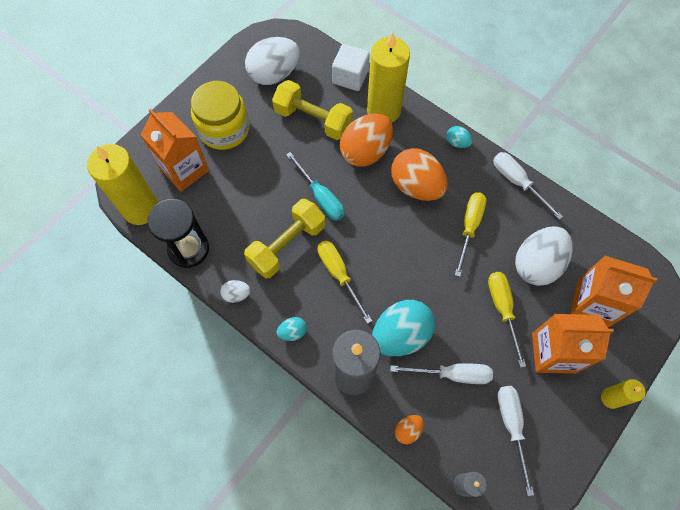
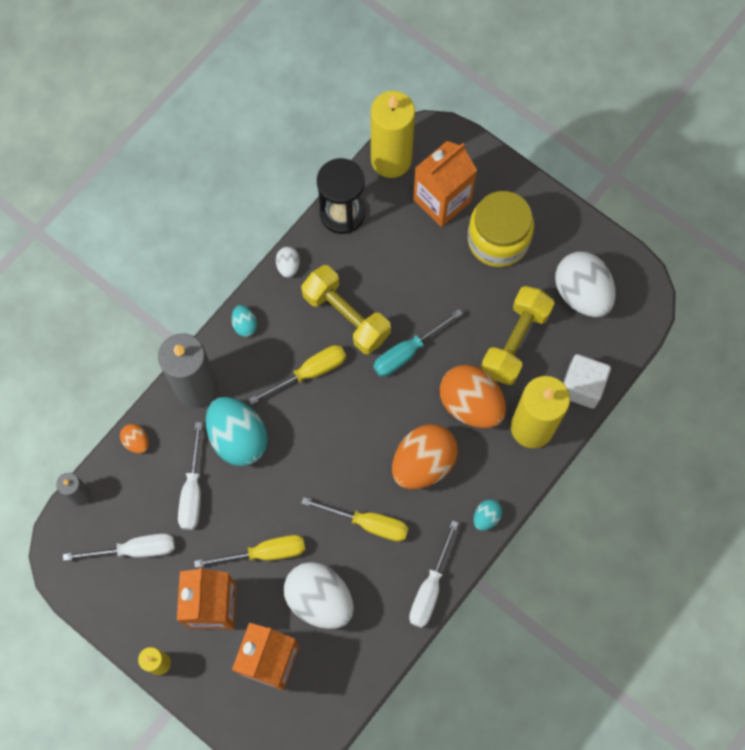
camera: 90 degrees right, 5 degrees up
(517, 182) = (430, 588): white screwdriver -> white screwdriver turned 150 degrees clockwise

